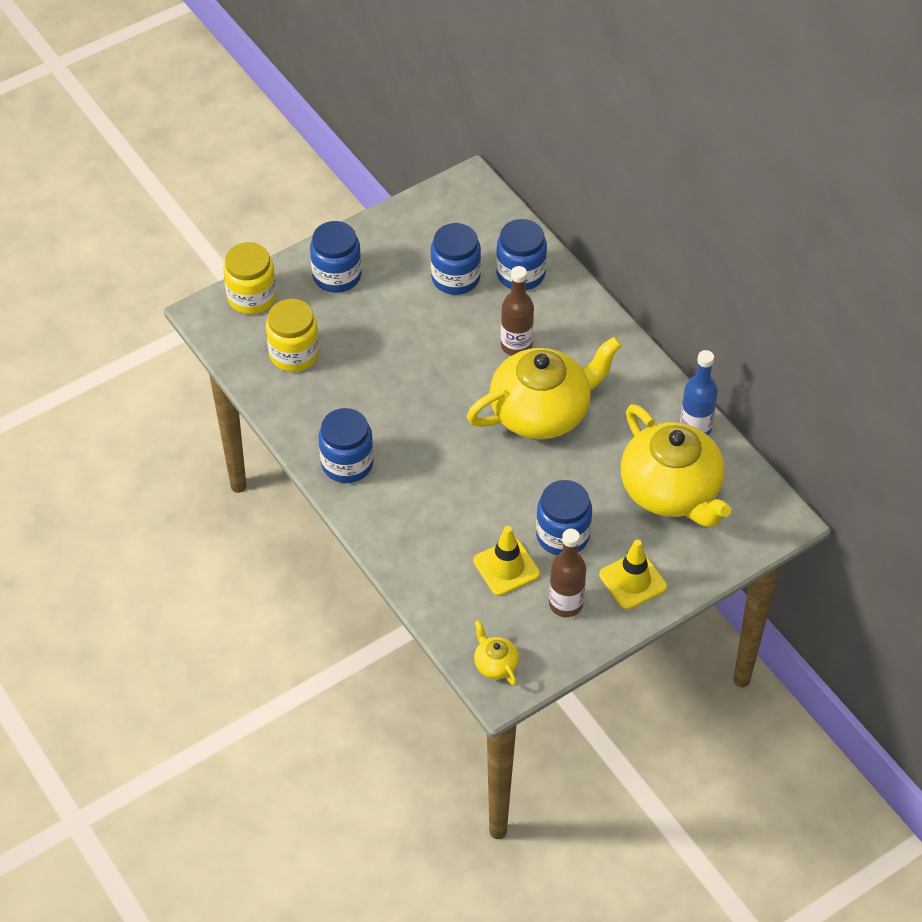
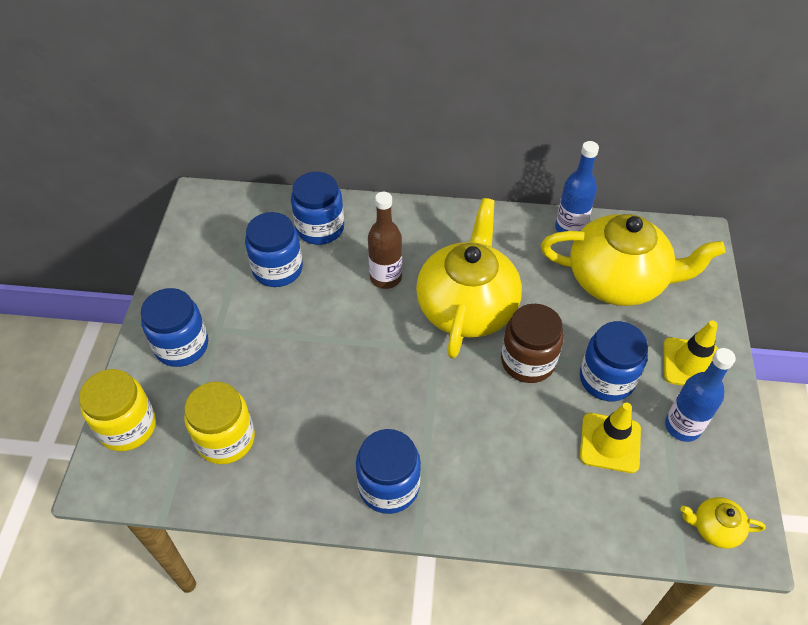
camera: 50 degrees left, 0 degrees up
(529, 479) = (528, 361): none -> brown jar
(566, 604) = (682, 426): brown bottle -> blue bottle

